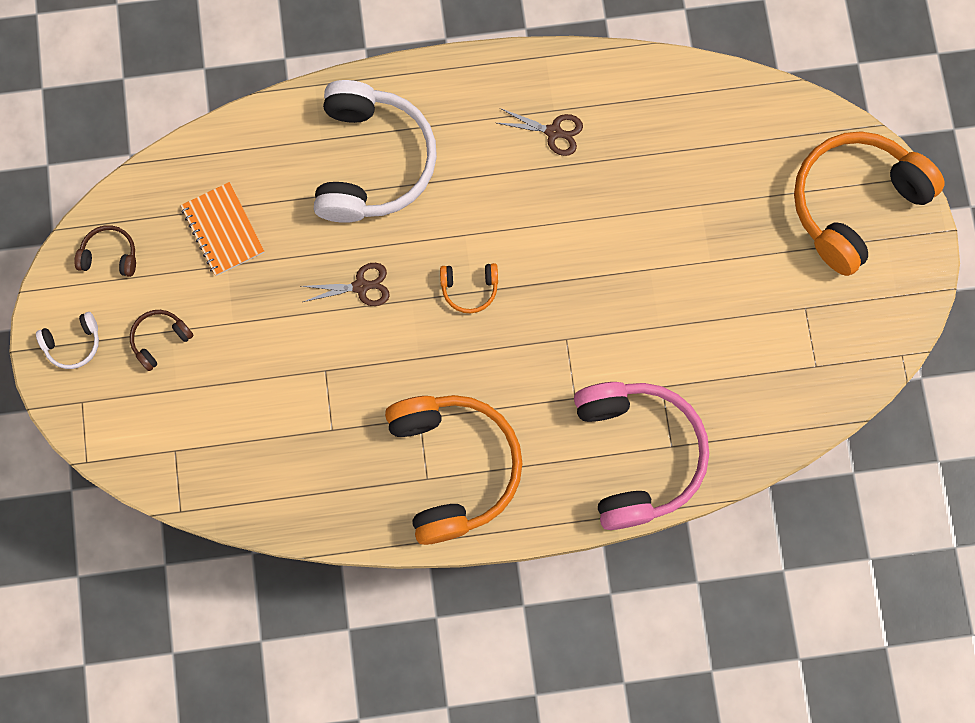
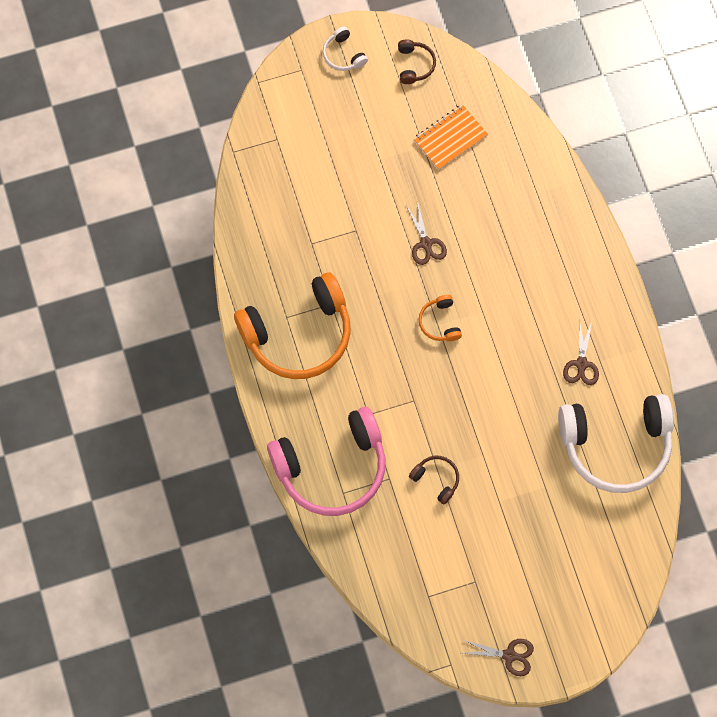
camera: 80 degrees right, 5 degrees down
(160, 339) = (357, 112): brown headphones -> brown headphones (436, 479)
(372, 162) = (527, 233): white headphones -> white headphones (615, 445)
(854, 204) = (572, 610): orange headphones -> none
(899, 285) = (509, 655): none -> brown scissors

